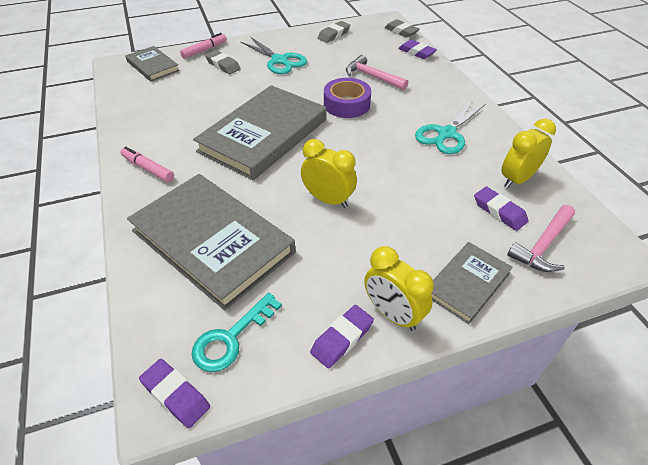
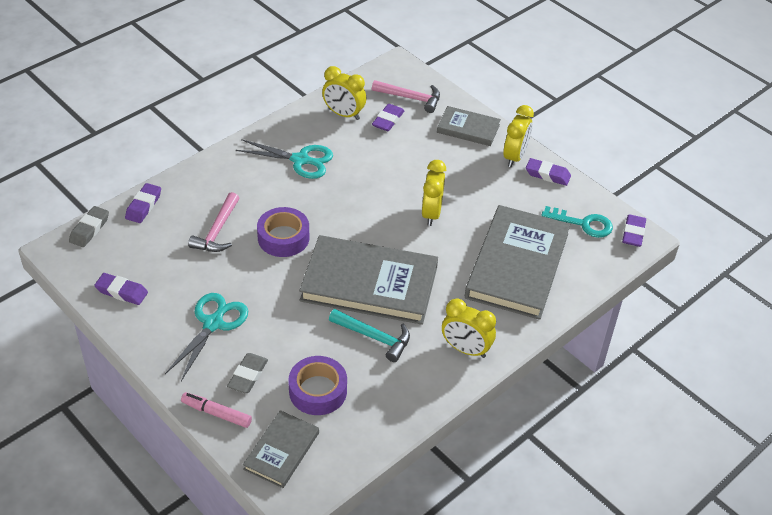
camera: 115 degrees left, 0 degrees up
(148, 169) = (465, 349): pink marker -> yellow clock
(183, 88) = (318, 391): none -> purple tape
(206, 124) = (374, 337): none -> turquoise hammer
(333, 35) = (121, 292): grey eraser -> purple eraser

